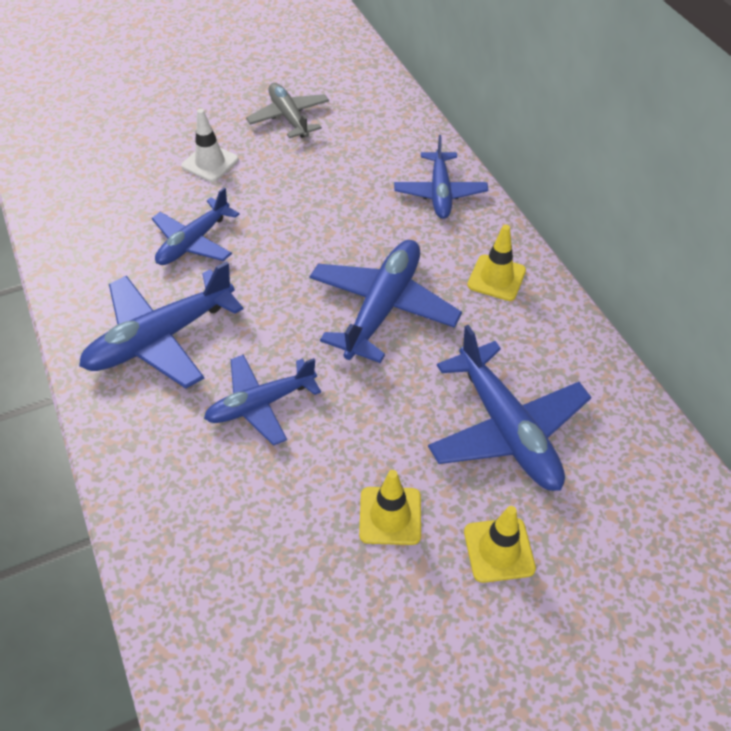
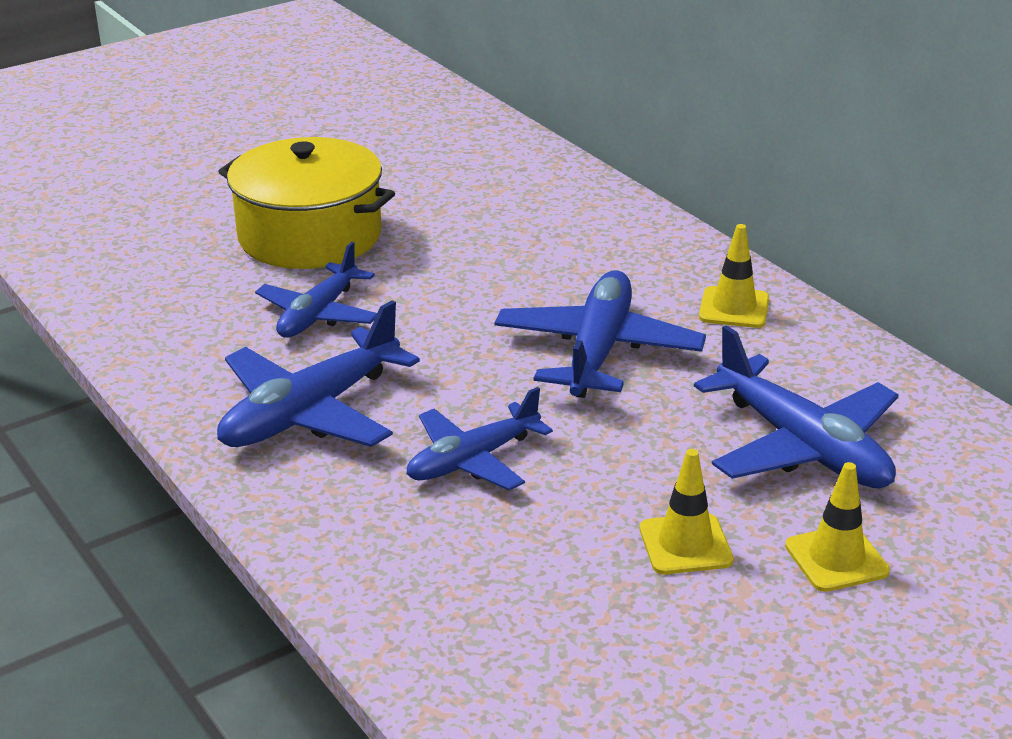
camera: 10 degrees left, 20 degrees down
(210, 163) = (310, 236): white traffic cone -> yellow pot
(289, 117) = (400, 182): grey plane -> none
(440, 193) = (629, 235): blue plane -> none

